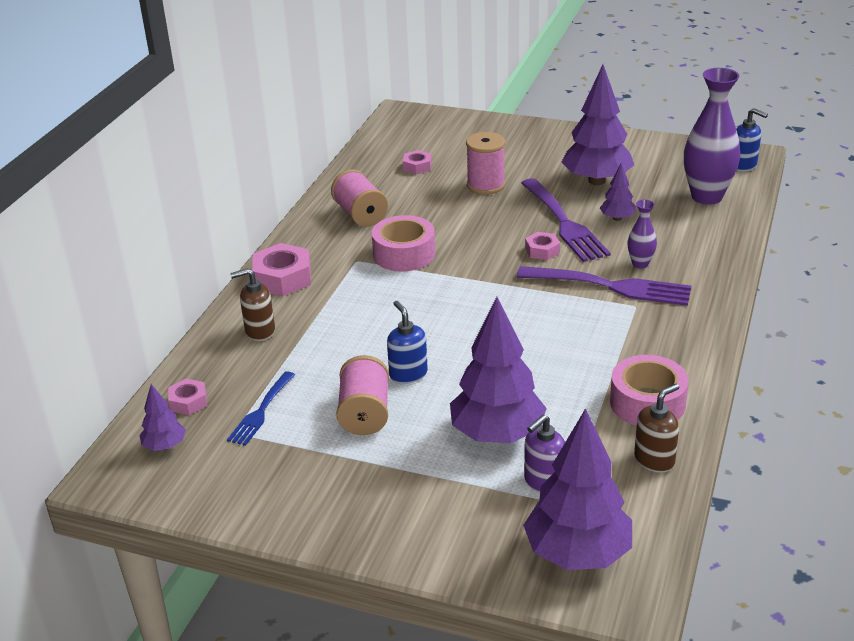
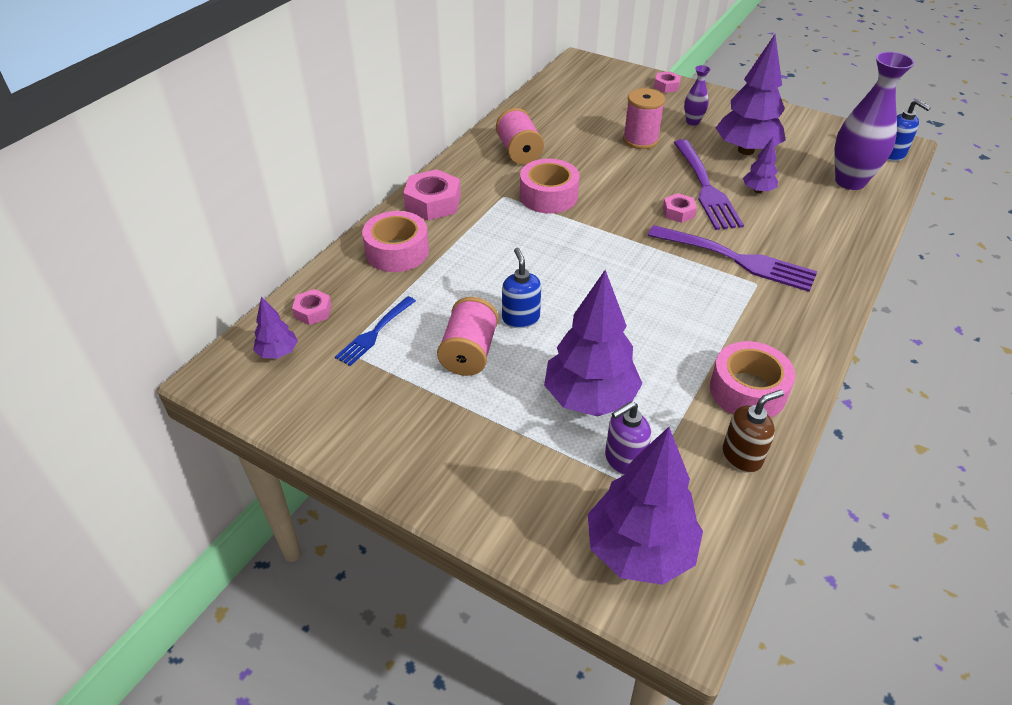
camera: 10 degrees right, 10 degrees up
(259, 331) = (397, 251): brown soap dispenser -> pink tape
(417, 166) = (582, 113): pink nut -> pink nut (666, 86)
(640, 264) = (770, 240): purple vase -> purple vase (692, 122)

